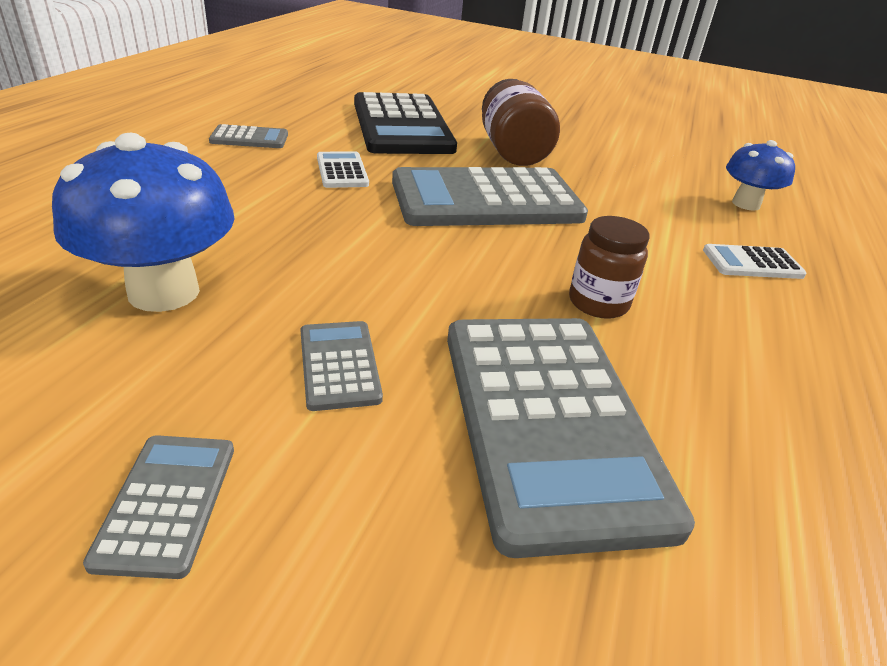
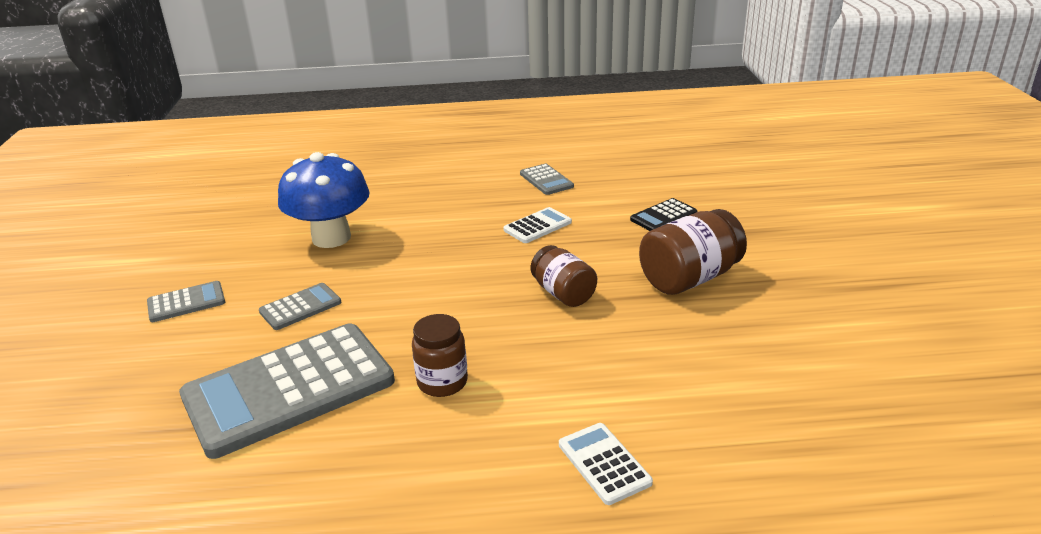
camera: 70 degrees right, 5 degrees down
(401, 126) = (663, 216): black calculator -> black calculator, size x0.44
(486, 200) = (563, 293): grey calculator -> brown jar
(746, 204) = (766, 448): blue mushroom -> none

